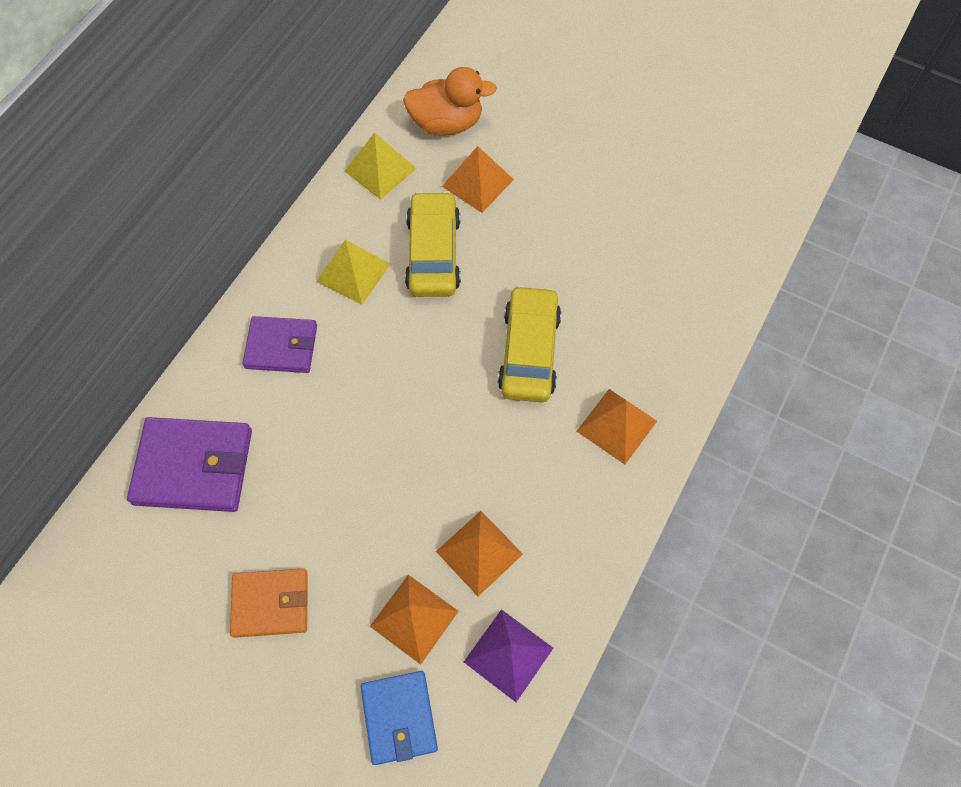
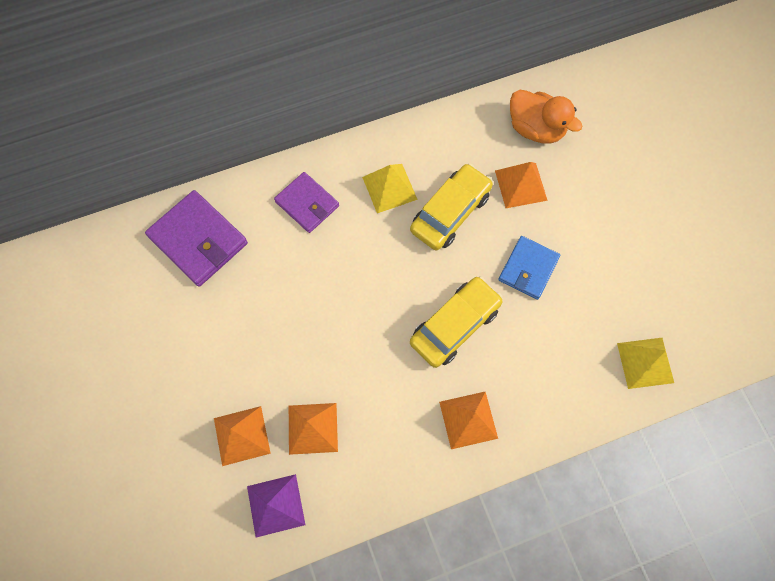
camera: 40 degrees right, 5 degrees up
(270, 603) = (172, 357): orange wallet -> none
(380, 170) = (464, 131): yellow pyramid -> yellow pyramid (645, 363)
(399, 717) = (184, 486): blue wallet -> blue wallet (528, 269)

